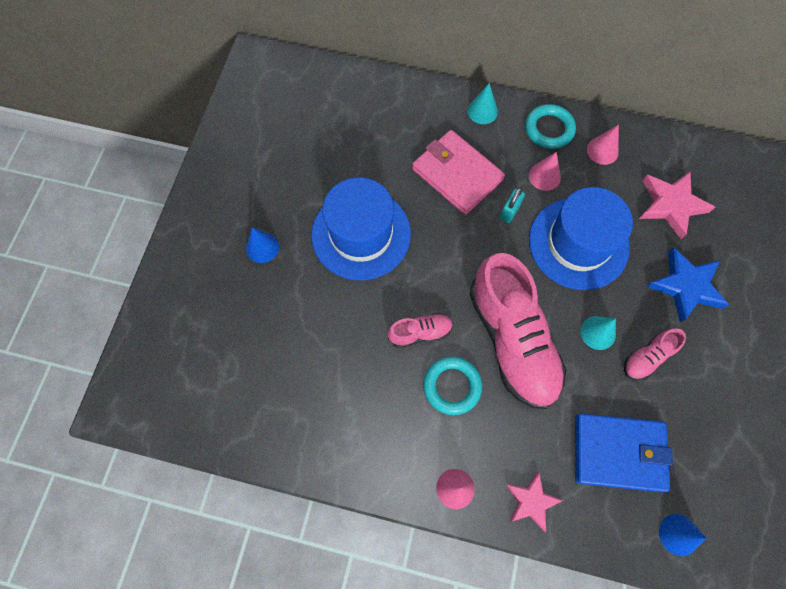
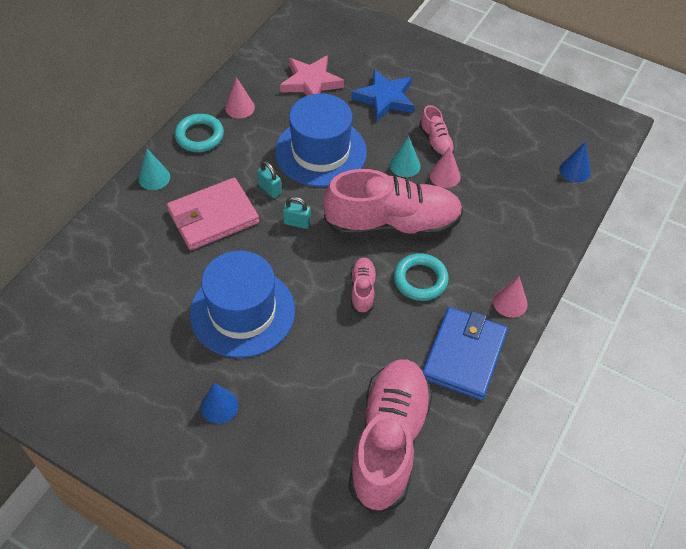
camera: 75 degrees left, 15 degrees down
(263, 401) = (389, 441): none -> pink shoe
(478, 248) = (297, 222): none -> turquoise padlock
(531, 501) = (532, 253): pink star -> none
(544, 176) = (246, 154): pink cone -> pink cone (445, 175)
(618, 452) = (506, 185): blue wallet -> blue wallet (464, 355)

